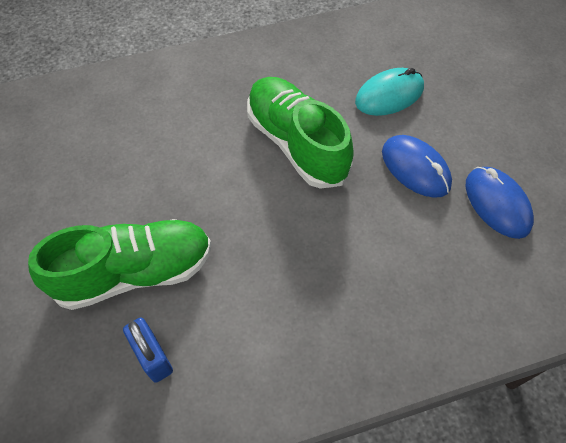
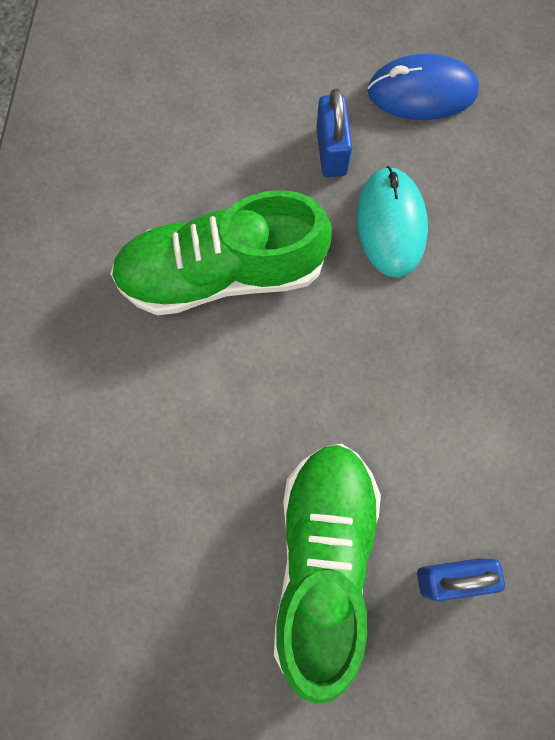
camera: 65 degrees left, 15 degrees up
(389, 95) = (203, 121): turquoise mouse -> turquoise mouse (391, 224)
(415, 168) = (331, 151): blue mouse -> blue padlock

